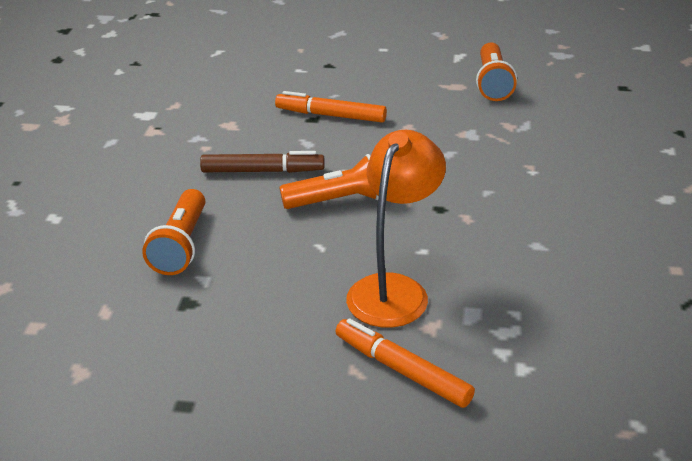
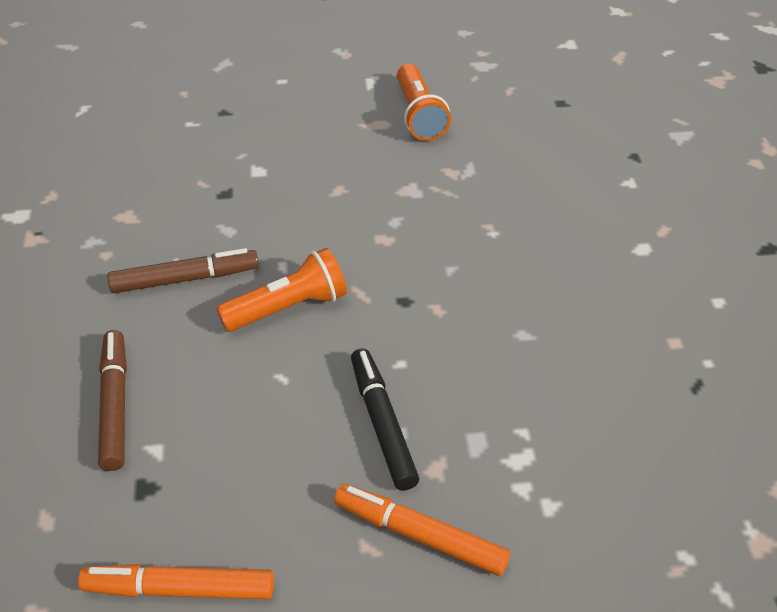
camera: 15 degrees left, 10 degrees up
(181, 246) = (115, 405): orange flashlight -> brown marker
(330, 115) = (245, 186): orange marker -> orange marker (179, 589)
(394, 289) = (382, 424): orange lamp -> black marker

